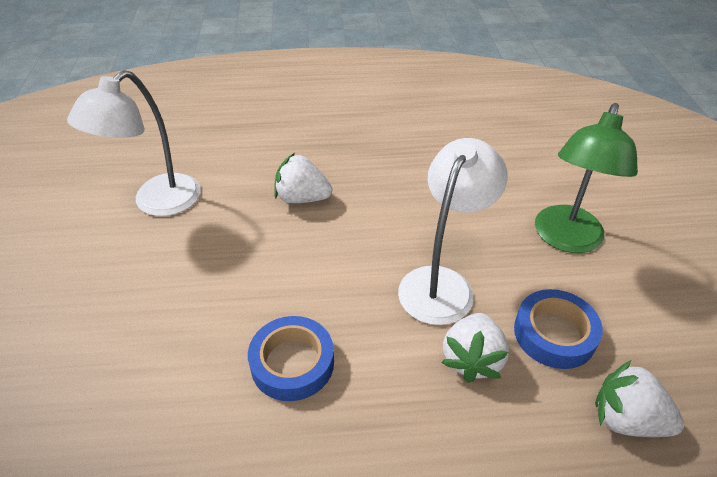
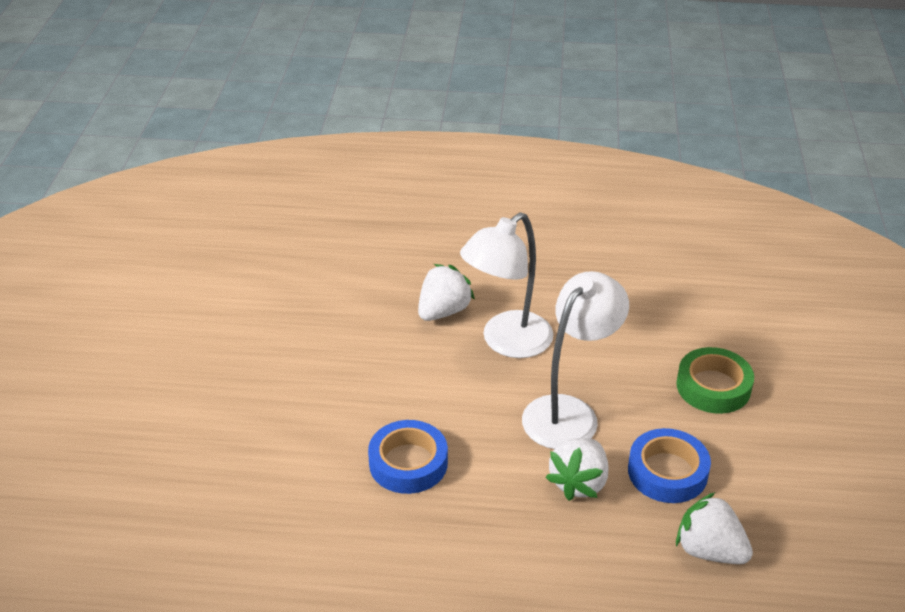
camera: 10 degrees right, 5 degrees down
(157, 203) = (293, 299): white lamp -> white lamp (506, 342)
(302, 198) = (443, 311): white strawberry -> white strawberry turned 105 degrees clockwise
(566, 239) = (713, 387): green lamp -> green tape

